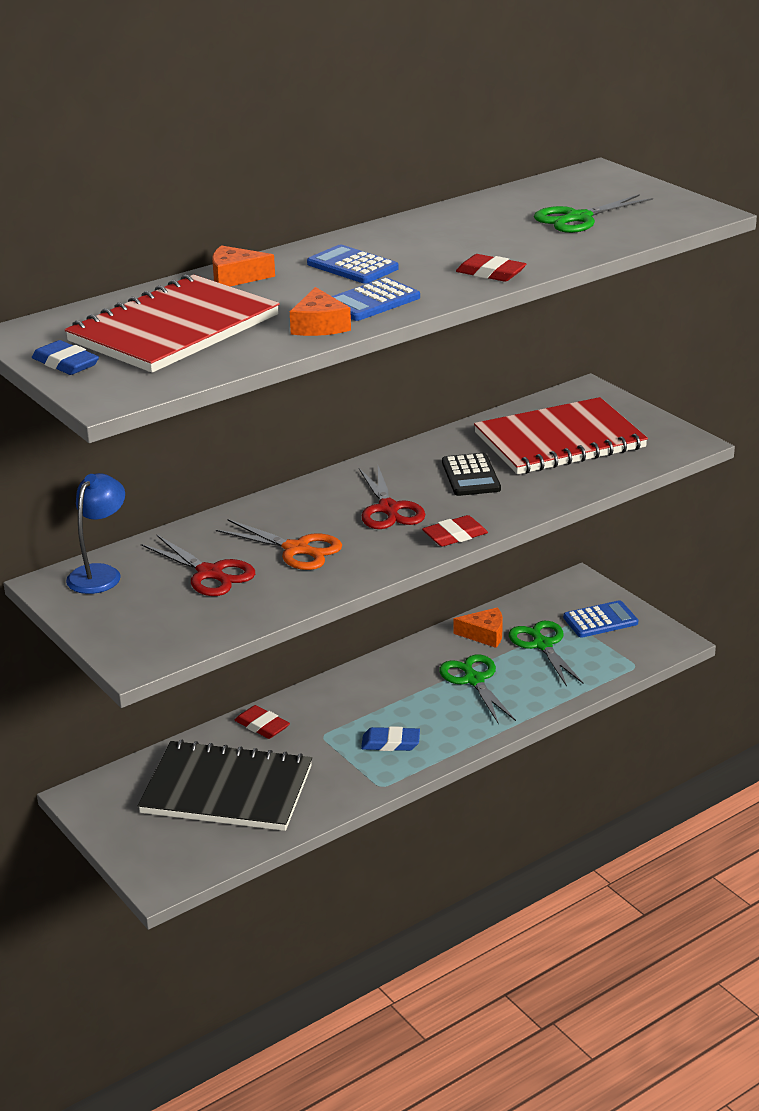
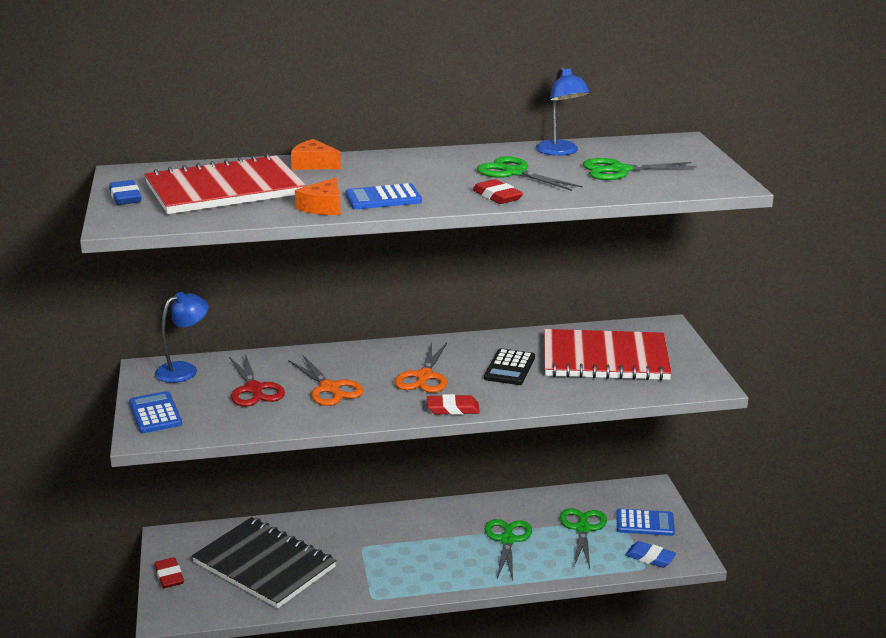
camera: 25 degrees right, 5 degrees down
(262, 726) = (327, 526): red eraser -> red eraser (169, 576)
(352, 266) = (403, 172): blue calculator -> blue calculator (155, 413)
(388, 509) = (424, 376): red scissors -> orange scissors
(390, 743) = (406, 568): blue eraser -> blue eraser (650, 557)
(474, 243) = (514, 173): none -> green scissors
(484, 634) = (544, 507): orange cheese -> none
(490, 208) = (561, 152): none -> blue lamp

